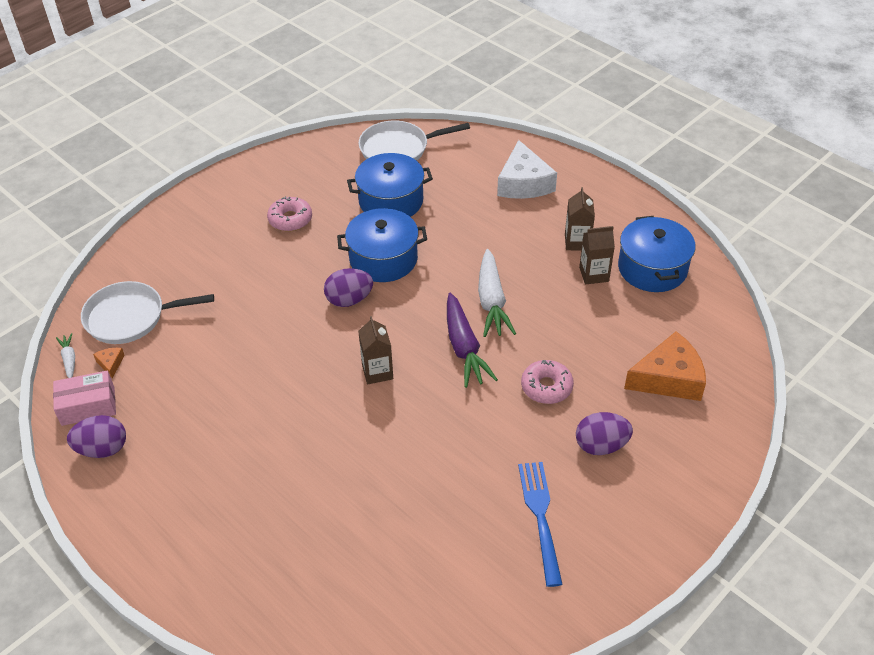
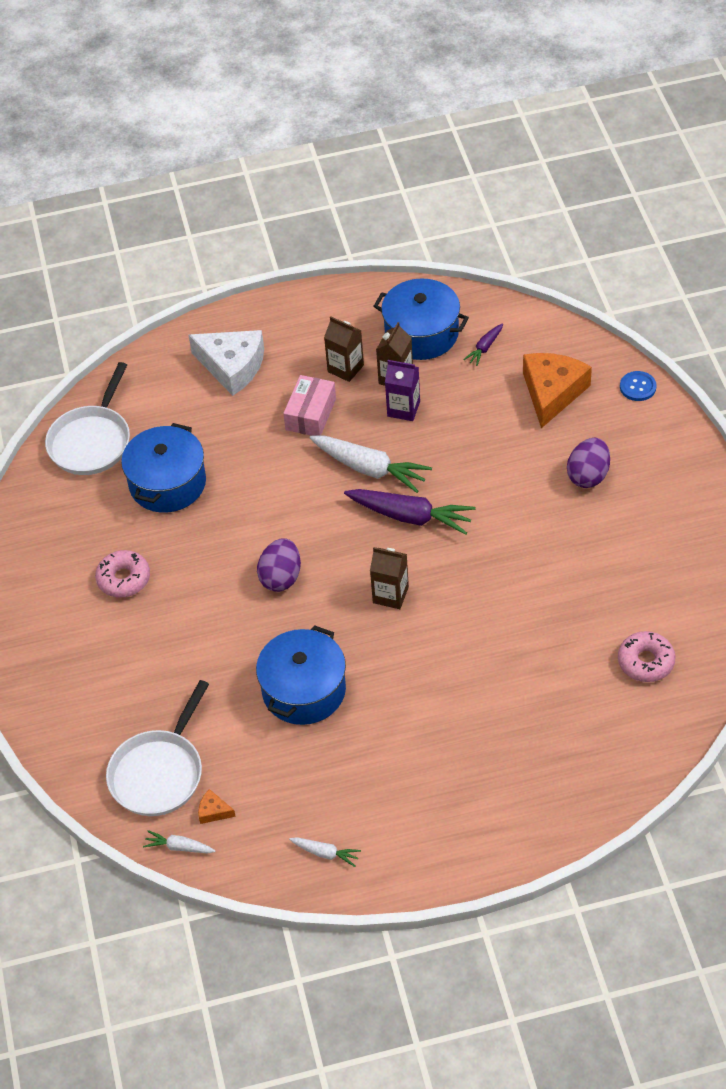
camera: 55 degrees left, 5 degrees up
(88, 406) = (258, 849): pink box -> pink box (310, 414)
(102, 449) = (325, 853): purple egg -> white carrot
(383, 259) = (246, 526): blue pot -> blue pot (304, 690)
(541, 517) = (630, 552): blue fork -> none
(546, 387) = (500, 480): pink donut -> pink donut (645, 662)
(567, 293) = (403, 409): none -> purple carton
(674, 313) = (485, 348): none -> purple carrot
(730, 436) = (638, 387): none -> blue button

